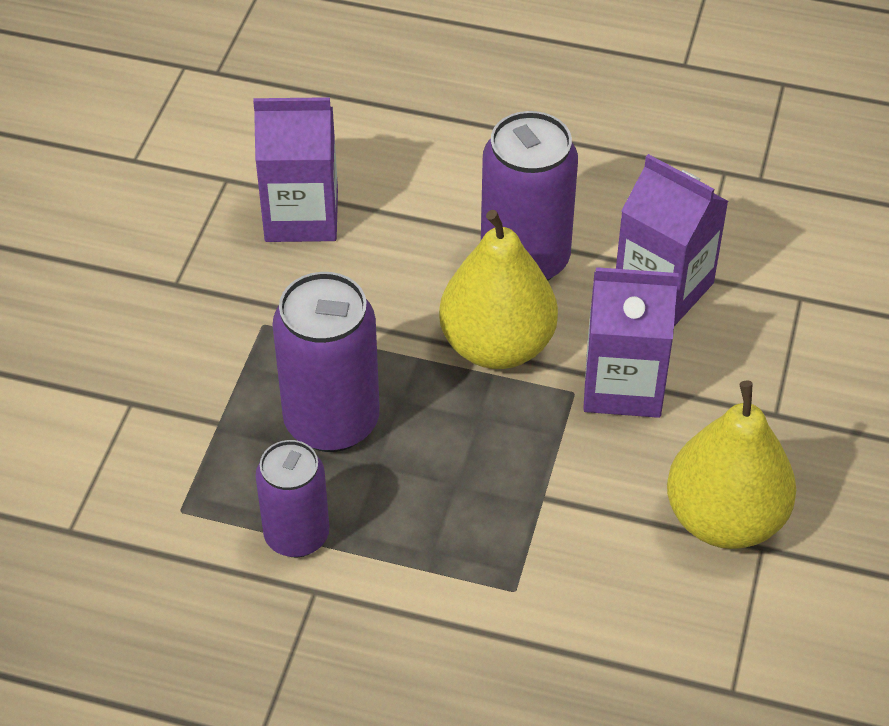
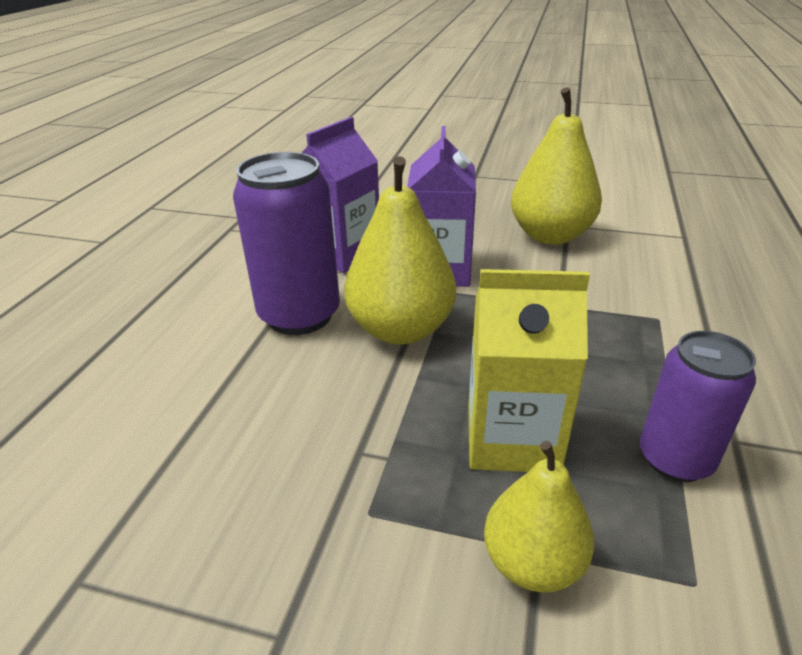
camera: 90 degrees left, 15 degrees down
(209, 417) = (532, 562): none -> yellow pear
(301, 216) = (187, 484): purple carton -> none
(331, 421) = (512, 438): purple can -> yellow carton

